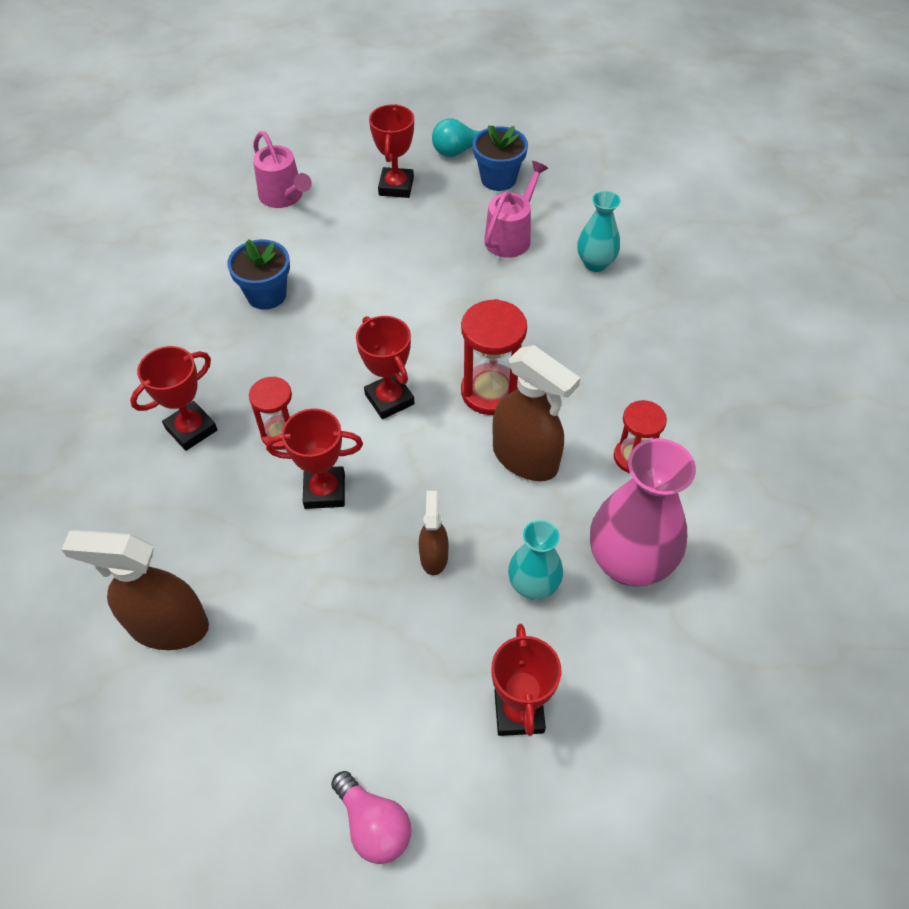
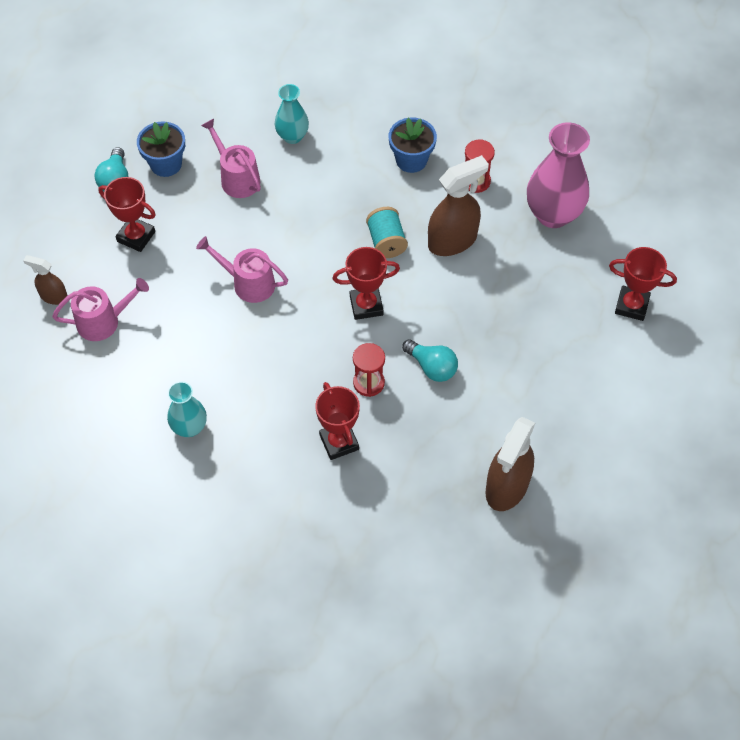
camera: 70 degrees left, 5 degrees up
(266, 295) = (219, 361): blue flower pot -> blue flower pot (411, 160)
(324, 491) = (432, 367): red trophy -> turquoise light bulb
(373, 825) = (677, 400): pink light bulb -> none
(376, 287) = (248, 283): none -> pink watering can
(434, 556) = (509, 317): brown spray bottle -> brown spray bottle (53, 296)
(490, 391) = (386, 242): red hourglass -> turquoise spool
(533, 585) = (551, 270): turquoise vase -> turquoise vase (189, 427)

